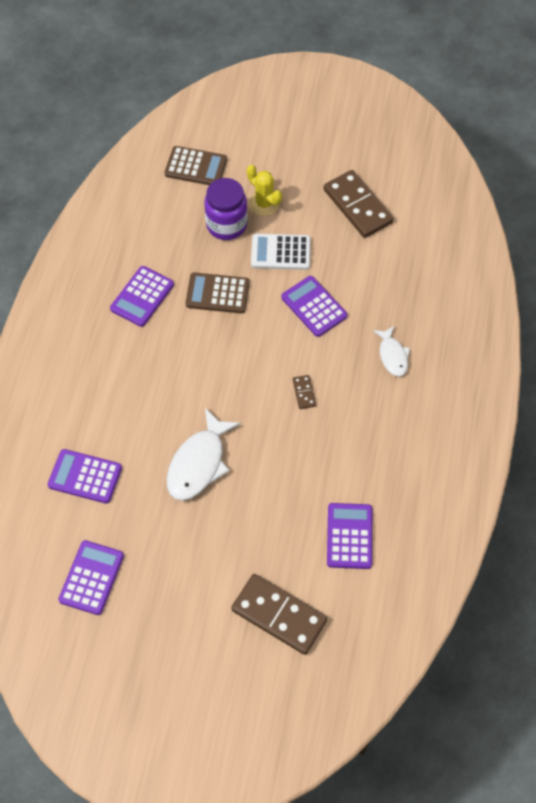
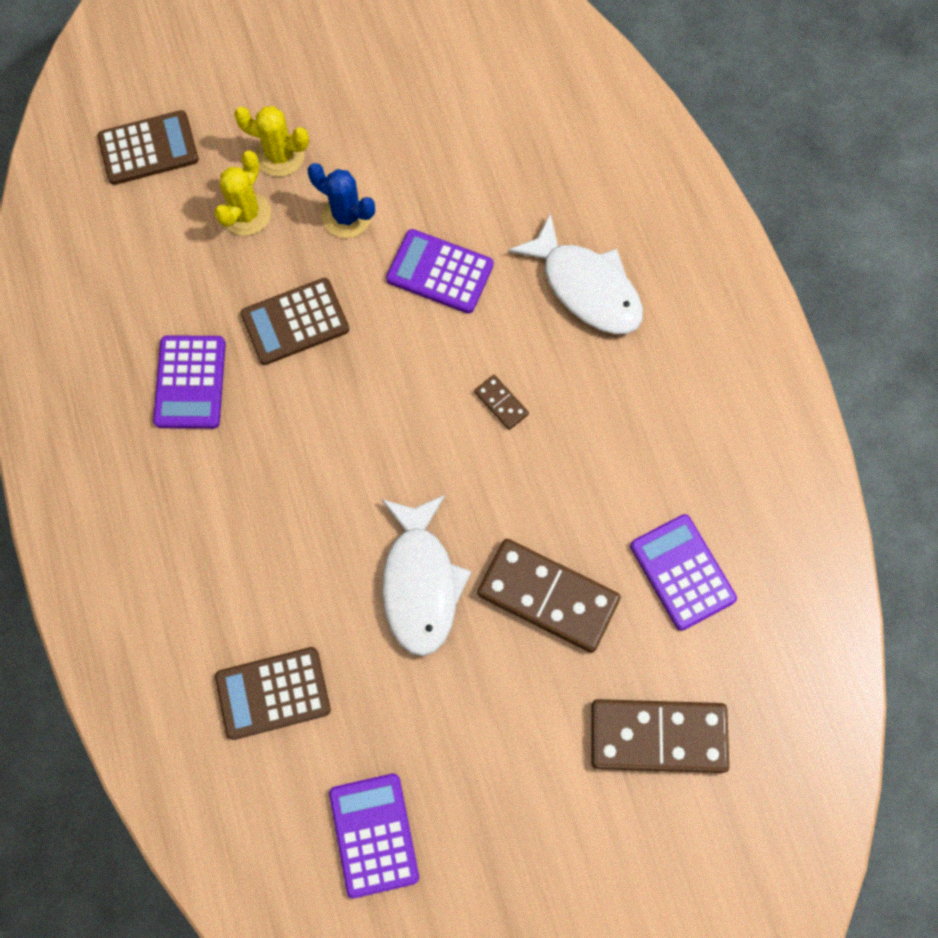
camera: 30 degrees left, 10 degrees up
(85, 477) = (273, 693): purple calculator -> brown calculator
(226, 225) = (246, 214): purple jar -> yellow cactus
(280, 252) = (346, 216): white calculator -> blue cactus
(358, 206) = (411, 95): brown domino -> brown domino (548, 596)
(392, 355) = (586, 287): white fish -> white fish, size x1.69

